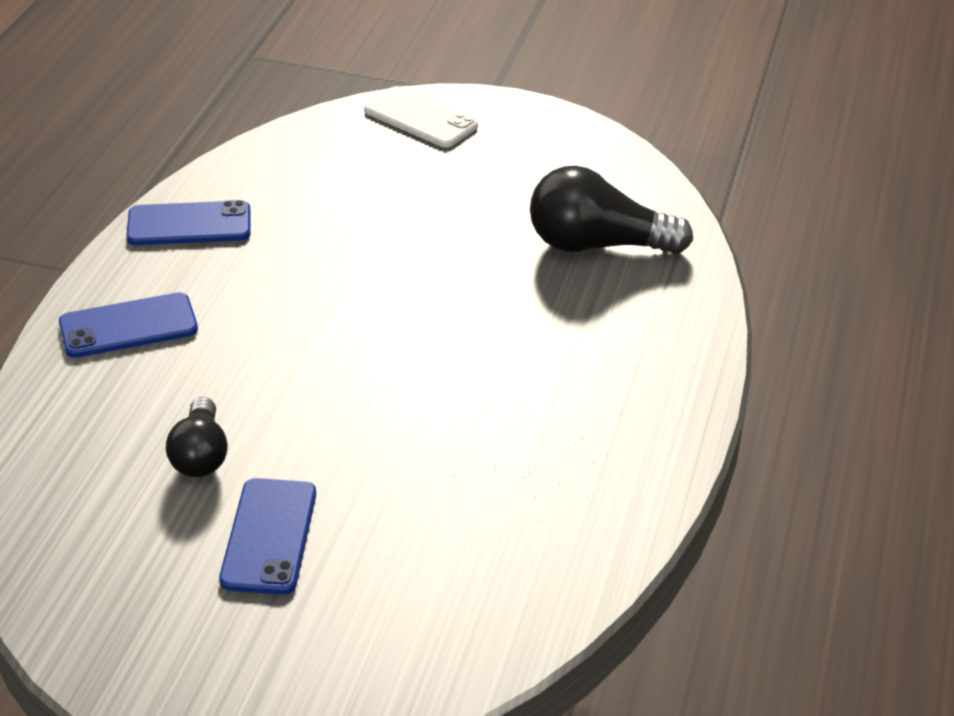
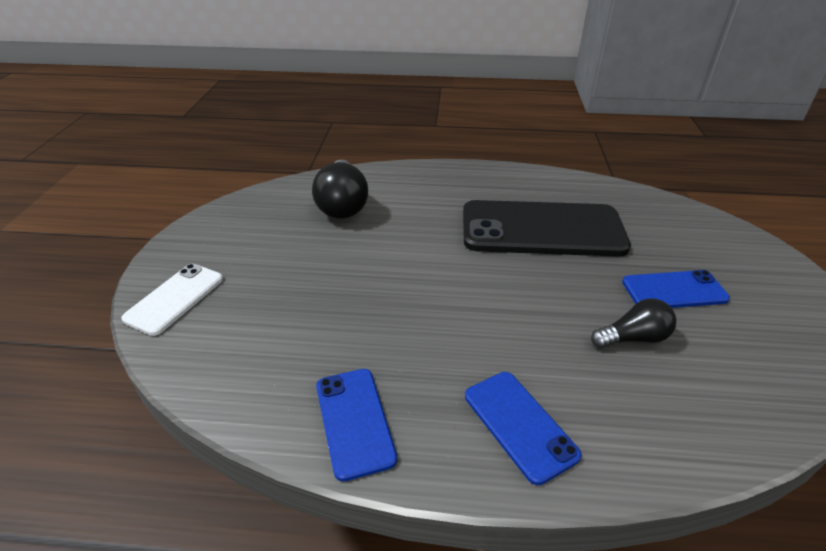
camera: 100 degrees left, 0 degrees up
(470, 440) = (542, 229): none -> black phone

